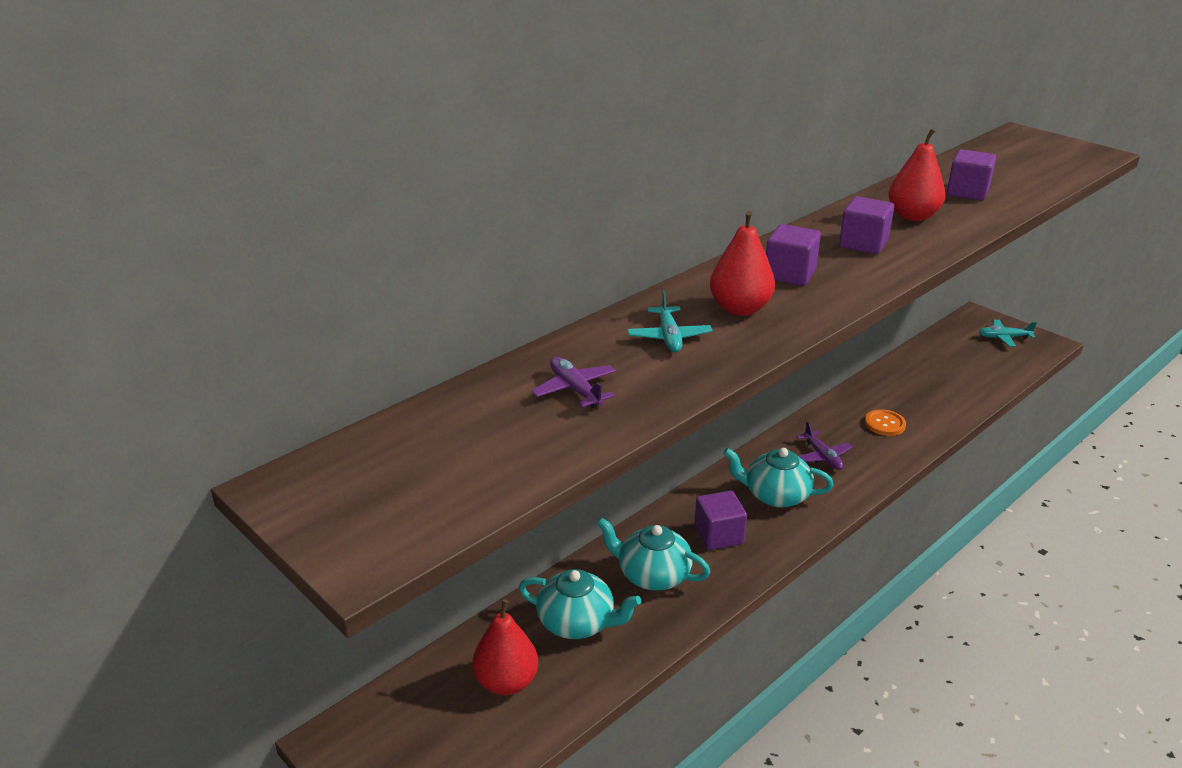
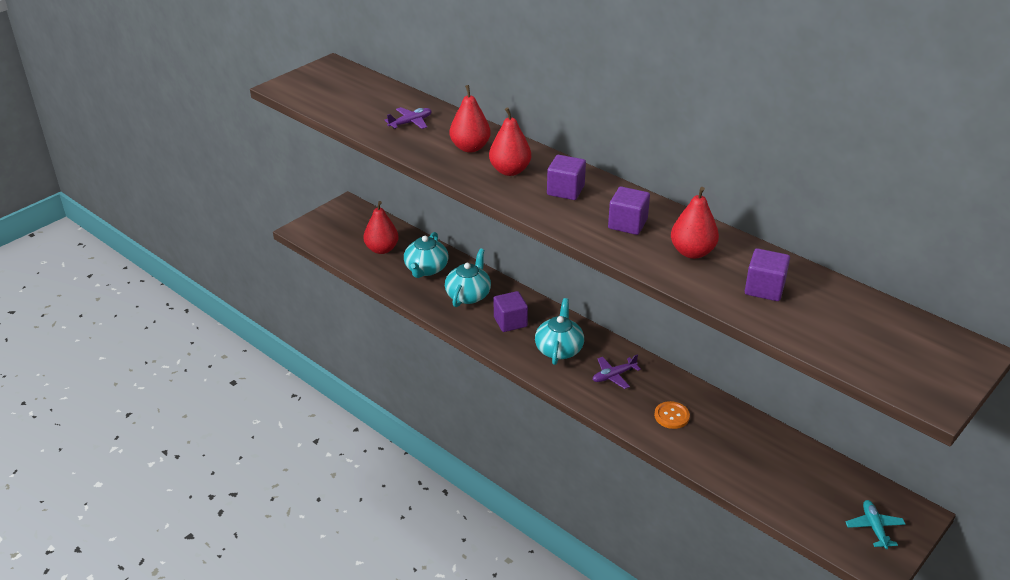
camera: 85 degrees right, 5 degrees up
(669, 337) = (470, 148): turquoise plane -> red pear

